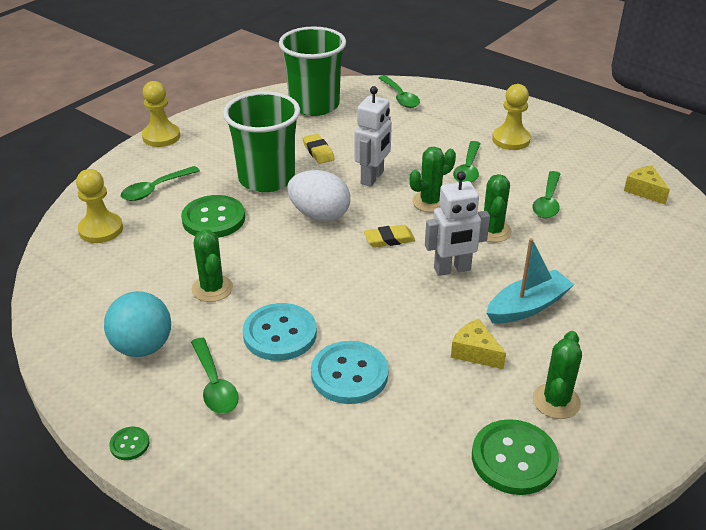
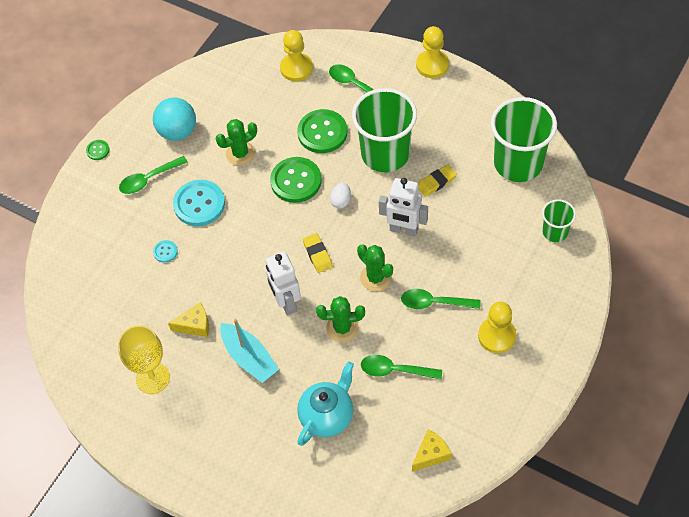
camera: 85 degrees right, 20 degrees up
(319, 215) = (341, 201): white egg -> white egg, size x0.51
(349, 374) = (165, 252): turquoise button -> turquoise button, size x0.46
(400, 97) = (555, 232): green spoon -> green cup
(475, 352) = (195, 325): yellow cheese -> yellow cheese turned 45 degrees clockwise
(514, 459) = (101, 354): green button -> green button (296, 181)
(556, 401) = (153, 378): green cactus -> yellow goblet
(605, 253) = (327, 416): none -> turquoise teapot

